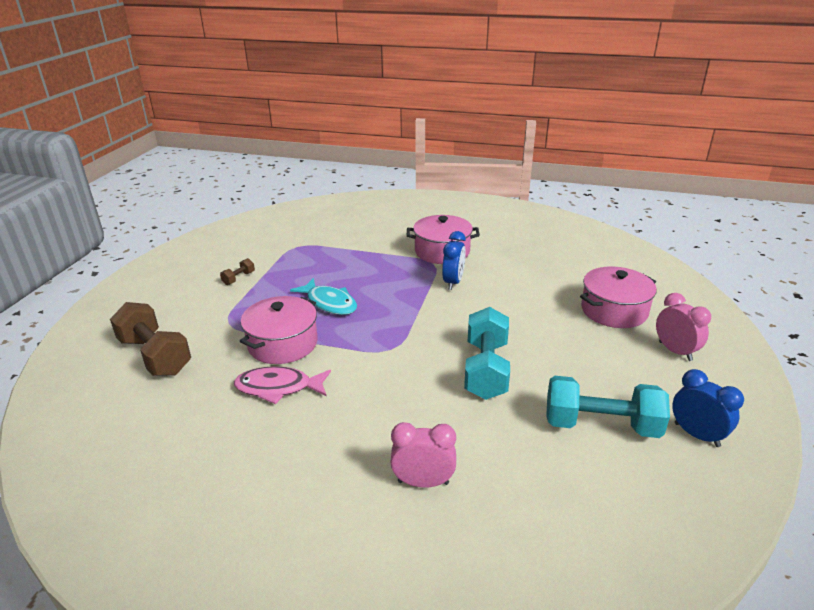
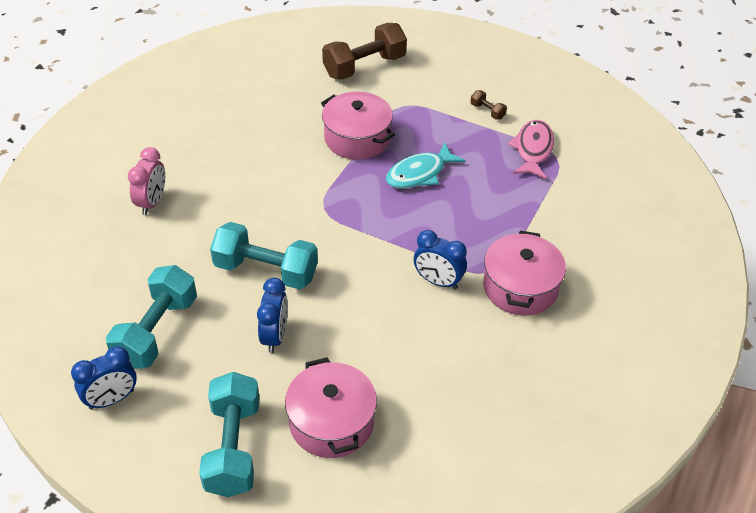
camera: 100 degrees right, 15 degrees up
(278, 388) = (294, 133): pink fish -> pink fish (533, 149)
(556, 350) = (275, 336): none -> blue clock
(675, 351) = (233, 447): pink clock -> turquoise dumbbell

